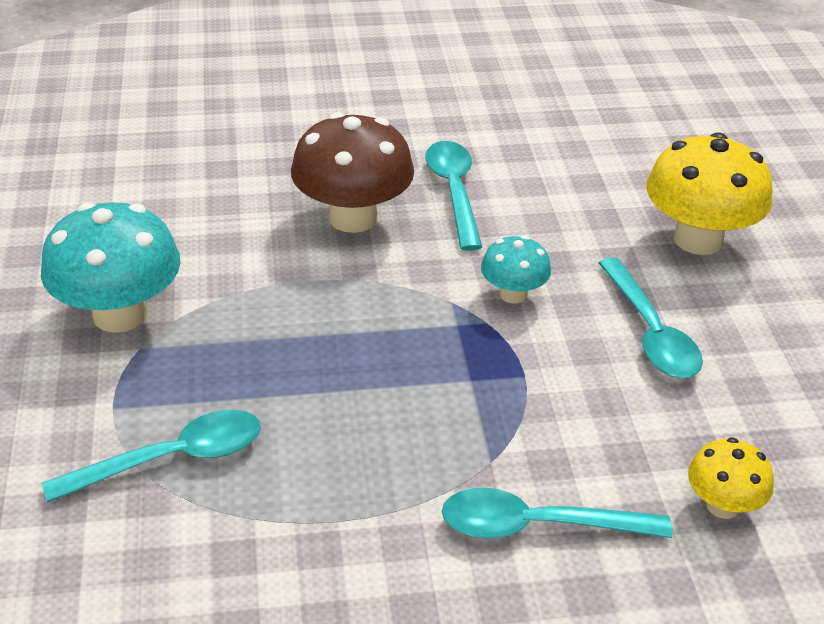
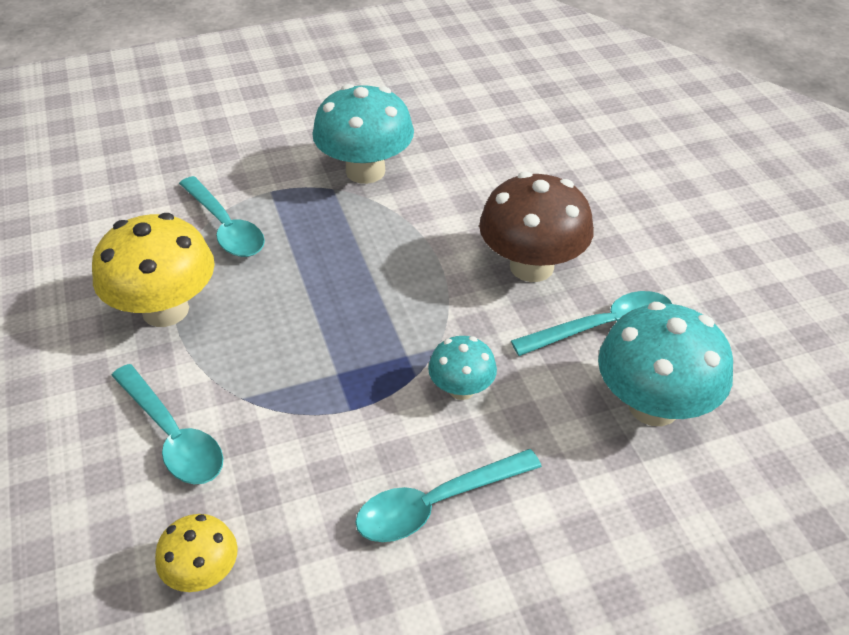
camera: 80 degrees right, 5 degrees up
(538, 526) = (173, 436): turquoise spoon -> turquoise spoon turned 150 degrees clockwise
(556, 187) = (653, 406): none -> turquoise mushroom
(698, 239) = (615, 544): yellow mushroom -> yellow mushroom (165, 310)

